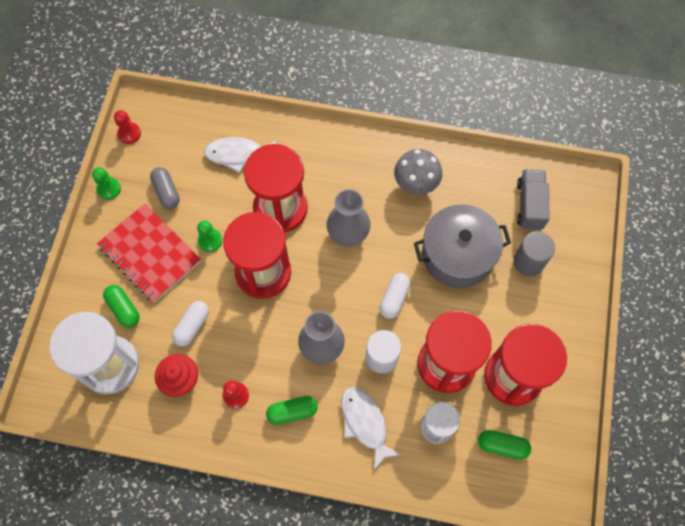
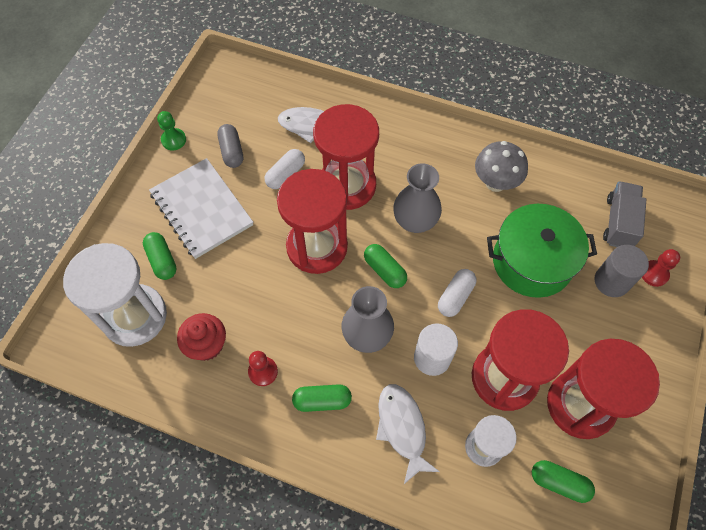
camera: 10 degrees right, 5 degrees down
(129, 133) = (206, 91): red pawn -> red pawn (654, 274)
(150, 254) = (201, 209): red notebook -> white notebook
(192, 326) = (230, 290): white capsule -> white capsule (286, 174)
(210, 240) = (267, 206): green pawn -> none
(328, 285) = (384, 270): none -> green capsule
(457, 254) = (532, 261): grey pot -> green pot

